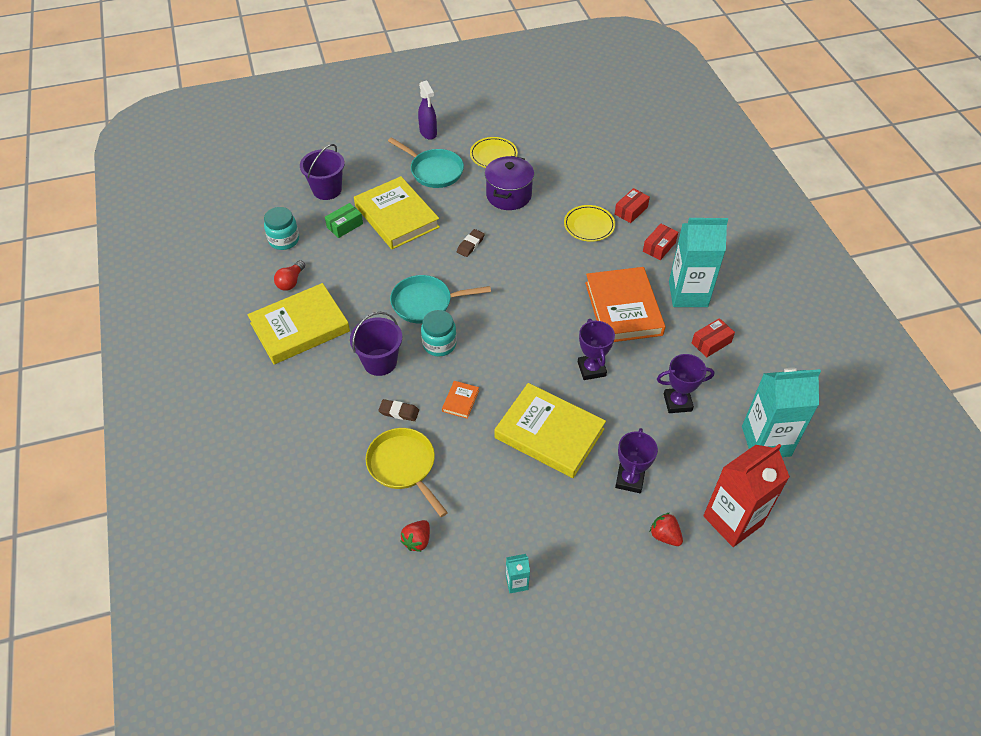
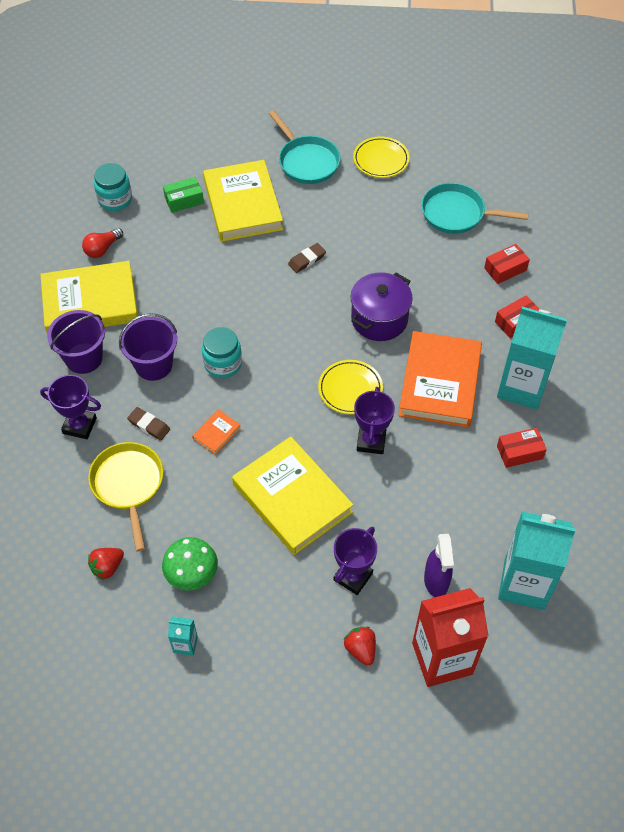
camera: 20 degrees right, 5 degrees up
(327, 190) = (183, 153): purple bucket -> purple bucket (84, 358)
(426, 303) = (230, 313): turquoise pan -> turquoise pan (457, 214)
(428, 133) = (321, 114): purple spray bottle -> purple spray bottle (436, 581)
(494, 522) = (192, 574): none -> green mushroom
(508, 195) = (375, 213): purple pot -> purple pot (379, 319)
(589, 225) = (448, 274): yellow plate -> yellow plate (350, 389)
(677, 402) = (447, 508): purple trophy -> purple trophy (79, 425)

